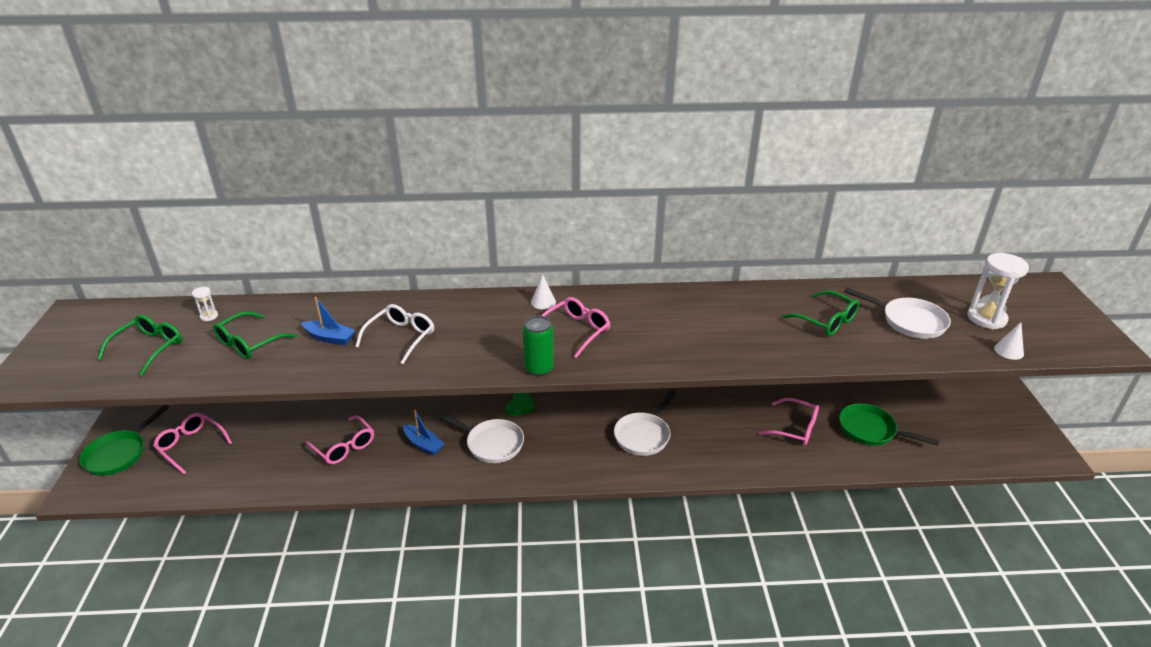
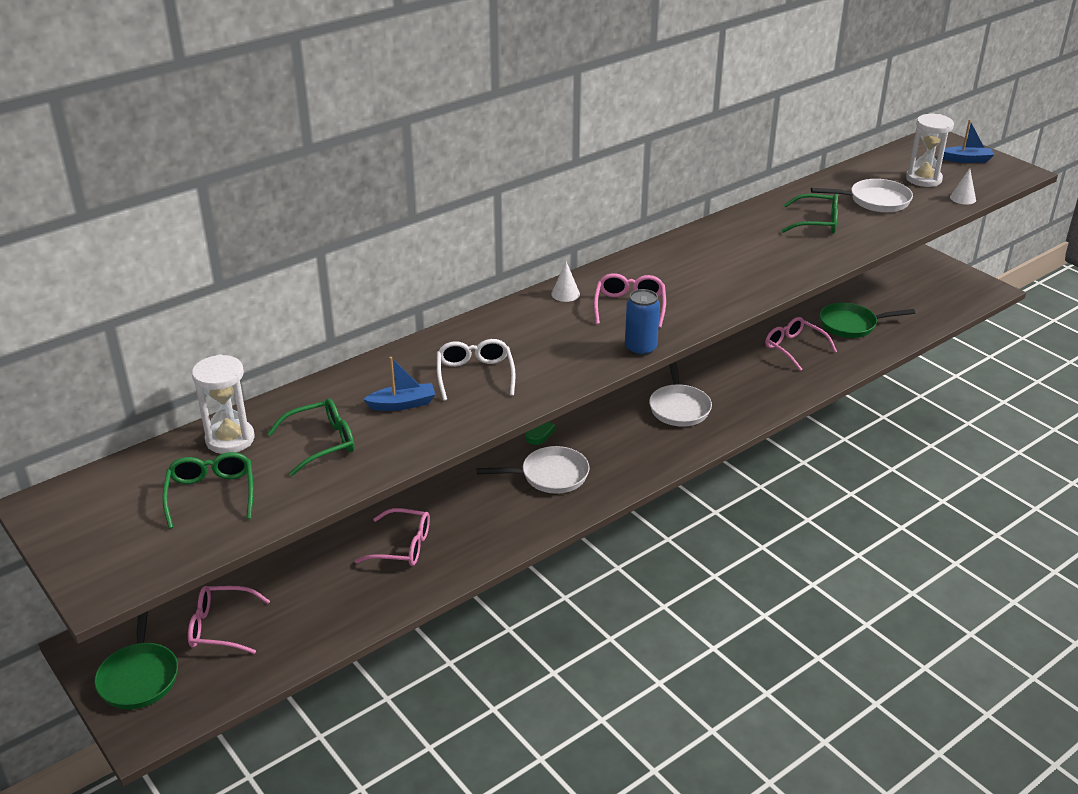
camera: 35 degrees left, 0 degrees up
(209, 316) = (230, 439): white hourglass -> white hourglass, size x2.17
(249, 343) = (321, 443): green glasses -> green glasses turned 120 degrees counterclockwise
(423, 444) = (483, 506): blue boat -> blue boat (966, 160)
(539, 368) = (640, 349): green can -> blue can
(795, 428) = (794, 348): pink glasses -> pink glasses turned 120 degrees counterclockwise

